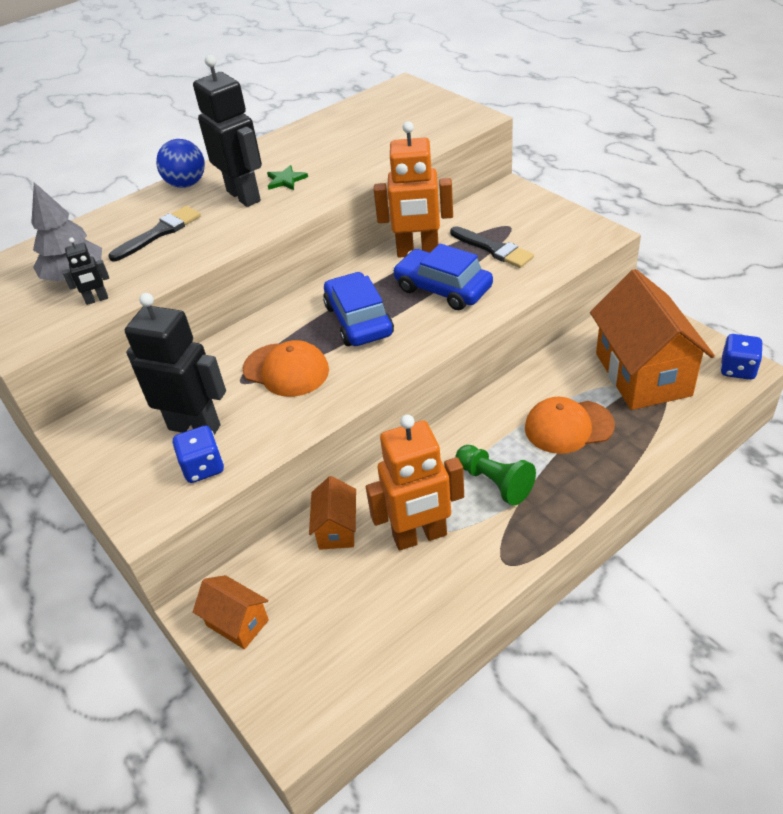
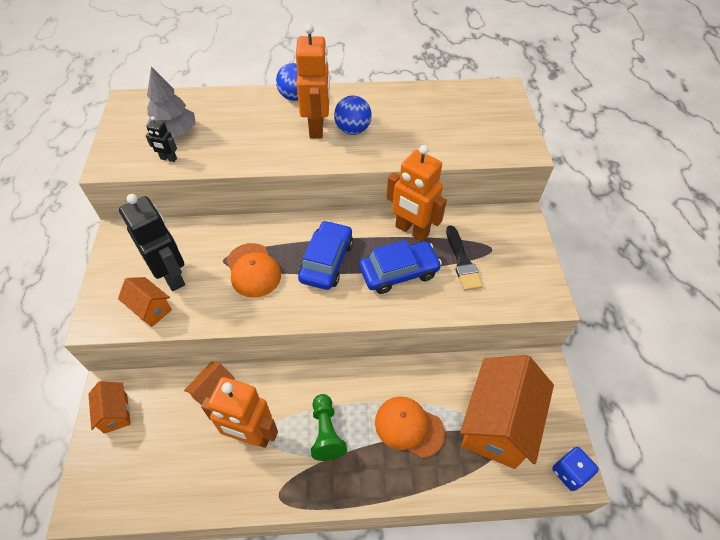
camera: 30 degrees right, 10 degrees up
(159, 233) = (245, 128): black brush -> none
(203, 467) = (151, 309): blue dice -> orange house
(244, 196) = (317, 128): black robot -> orange robot
(286, 180) = (352, 130): green star -> blue ball
(443, 289) = (399, 272): blue car -> blue car turned 90 degrees clockwise

